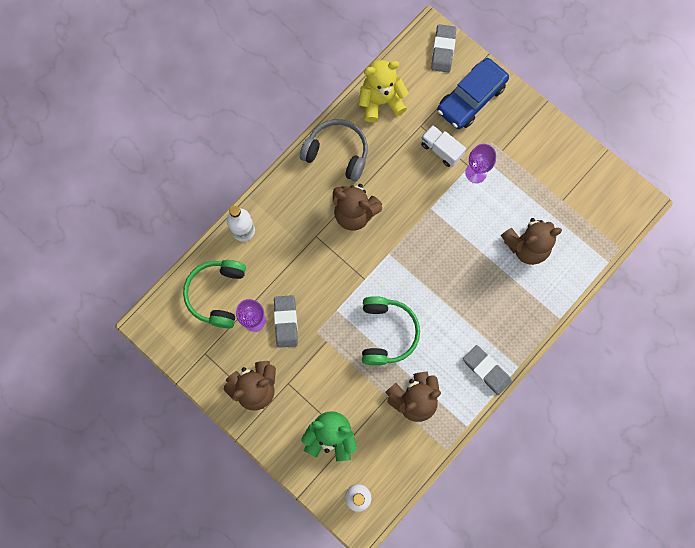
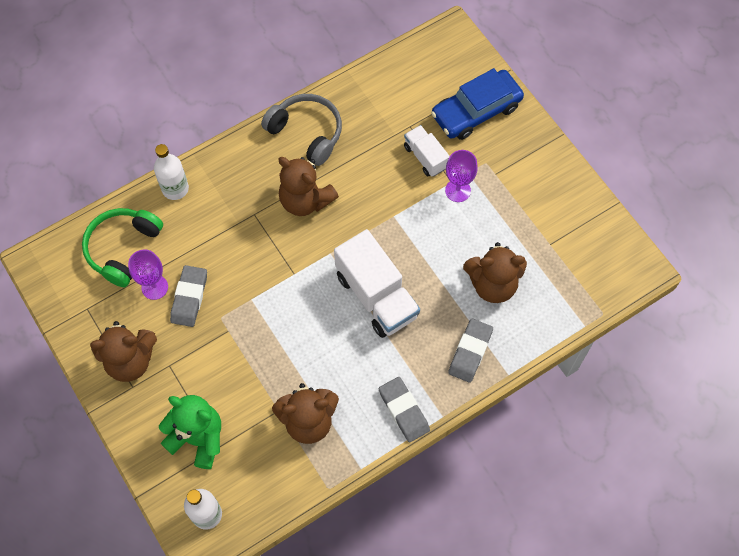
camera: 15 degrees right, 10 degrees down
(380, 102) = (373, 91): yellow teddy bear -> none
(386, 333) = (300, 339): green headphones -> none
(437, 280) = (376, 296): none -> white truck
(443, 50) = (459, 54): grey eraser -> grey eraser (470, 352)

